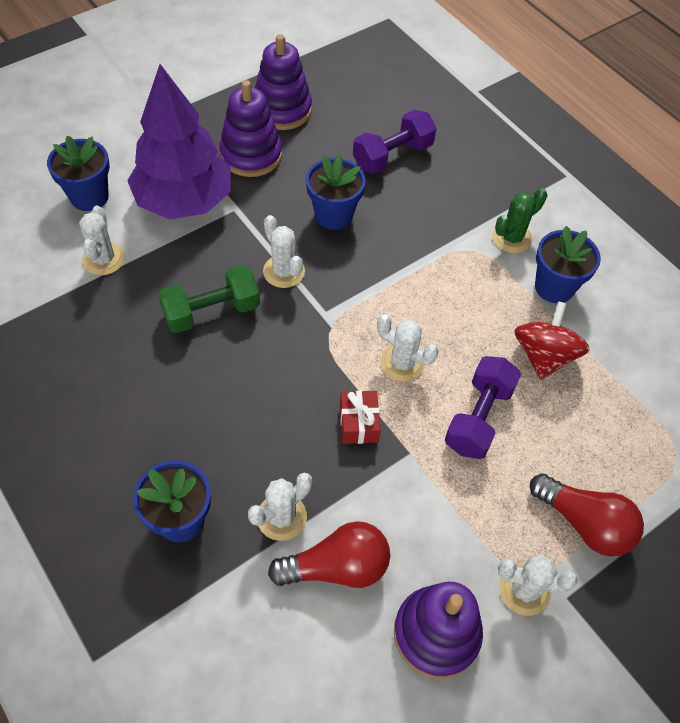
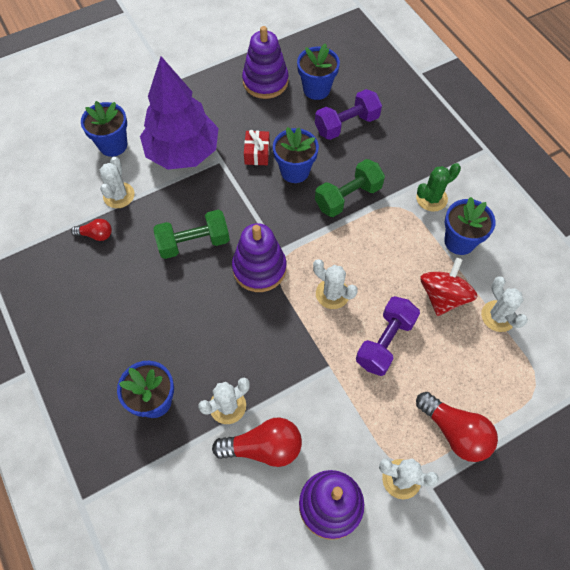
camera: 10 degrees right, 5 degrees up
(77, 310) = (96, 235): none -> red light bulb
(251, 155) = (237, 118): purple stacking toy -> purple stacking toy (259, 268)
(284, 271) = (251, 214): white cactus -> white cactus (498, 316)
(348, 116) = (316, 89): none -> blue flower pot
(358, 423) = (293, 339): red gift -> red gift (257, 153)
(406, 242) = (348, 197): none -> green dumbbell

